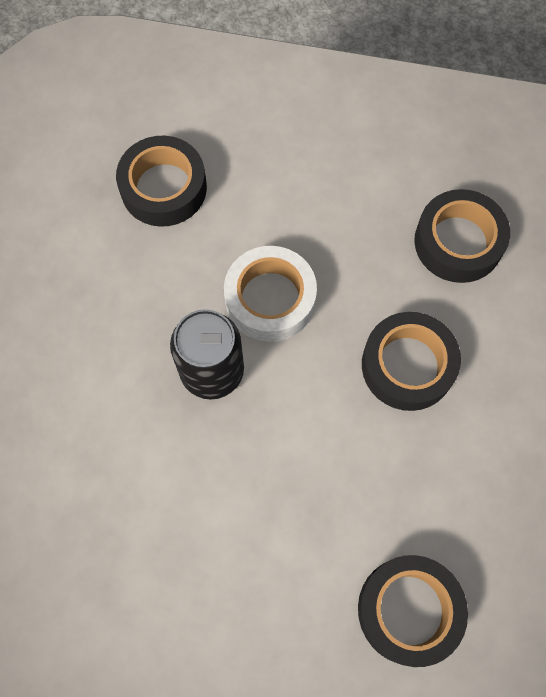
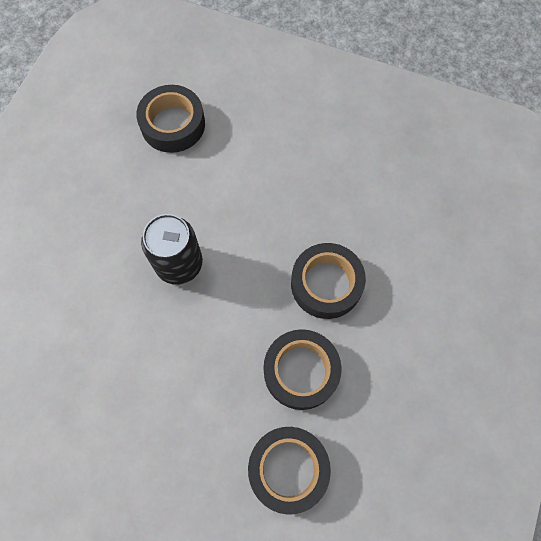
camera: 10 degrees right, 0 degrees up
(270, 299) = (233, 218): white tape -> none
(458, 242) = (384, 198): black tape -> black tape (301, 371)

